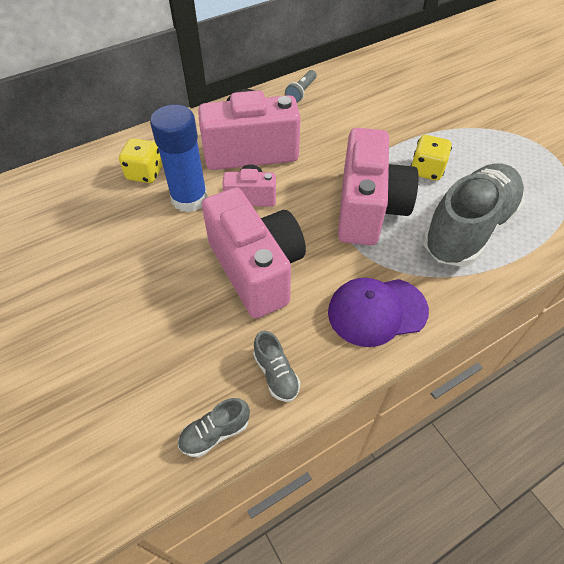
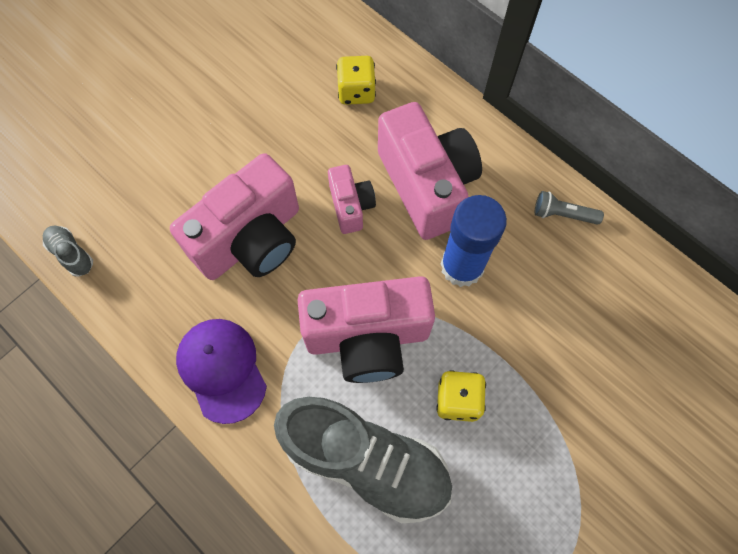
camera: 75 degrees right, 15 degrees up
(189, 199) = (331, 147): blue glue stick -> blue glue stick (462, 266)
(276, 374) = (134, 289): grey shoe -> none

